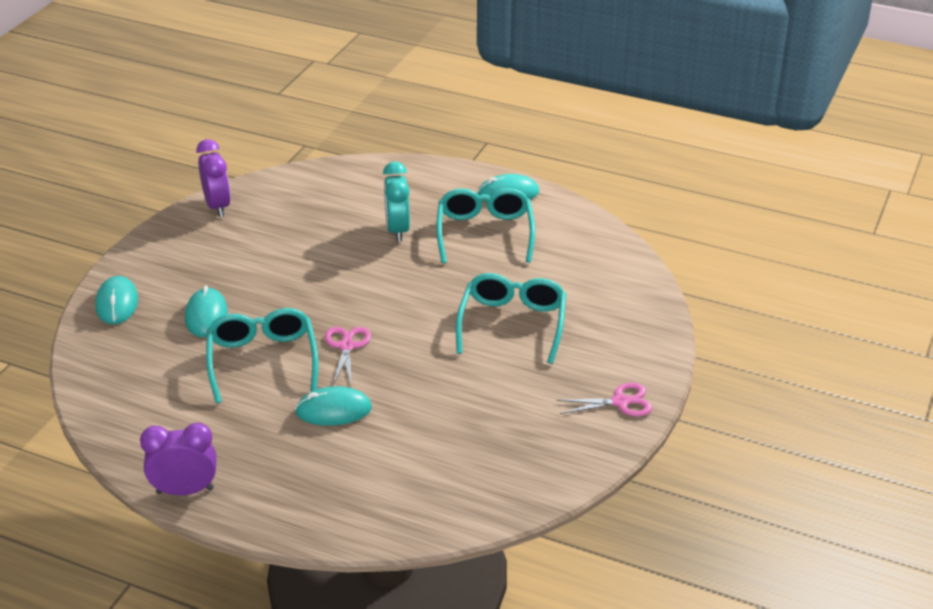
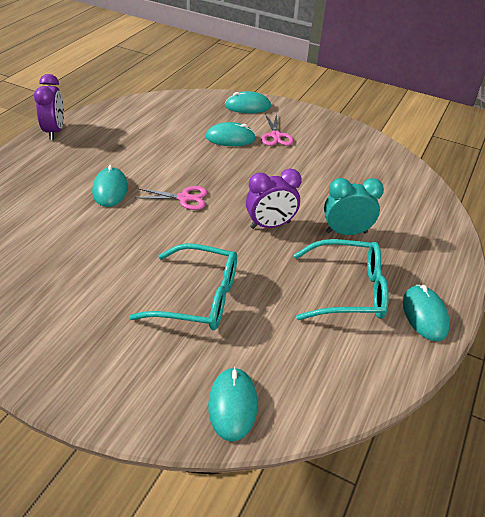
camera: 90 degrees right, 5 degrees up
(217, 206) = (366, 142): purple clock -> purple clock (270, 225)
(262, 360) = (175, 160): turquoise glasses -> none
(620, 402) = (58, 368): pink scissors -> pink scissors (276, 136)
(632, 297) = (232, 405): none -> turquoise mouse

